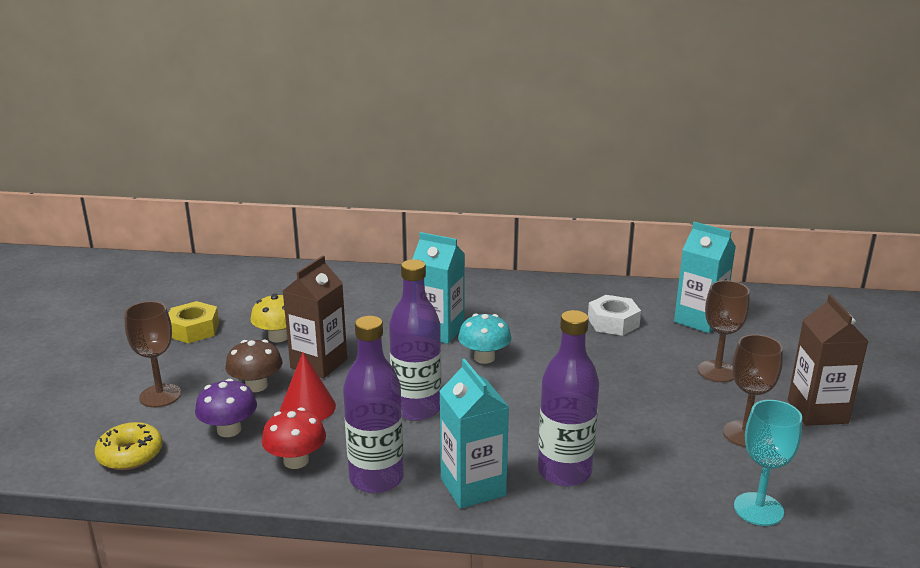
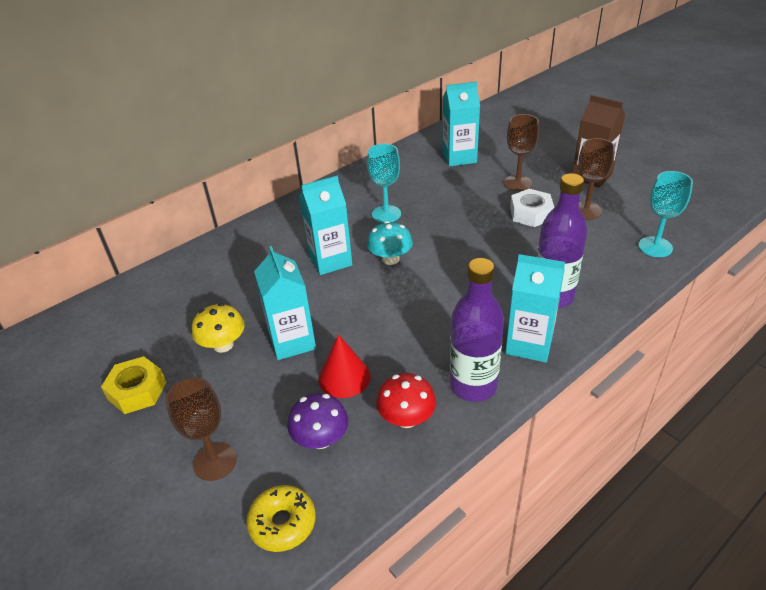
camera: 45 degrees left, 15 degrees up
(256, 386) = (278, 392): brown mushroom -> none
(319, 363) = (292, 341): brown carton -> turquoise carton
(416, 409) = (413, 322): purple bottle -> none
(543, 326) = (386, 214): none -> turquoise goblet
(613, 322) = (420, 187): white nut -> white nut (530, 214)

